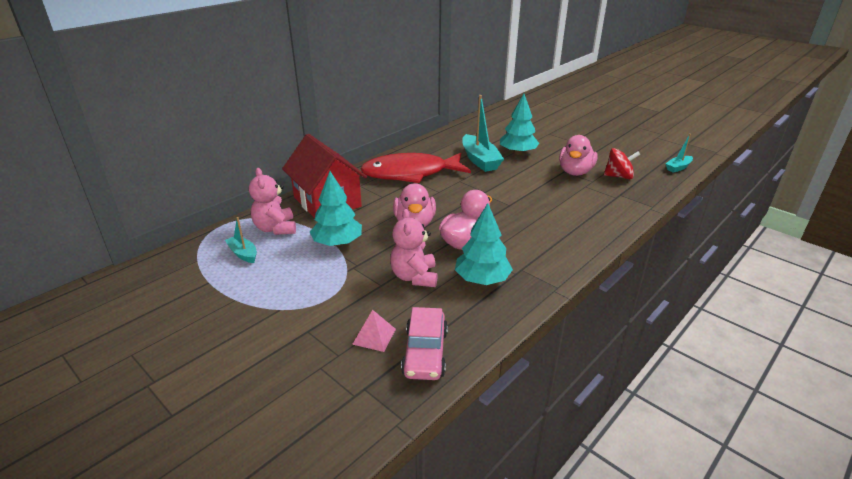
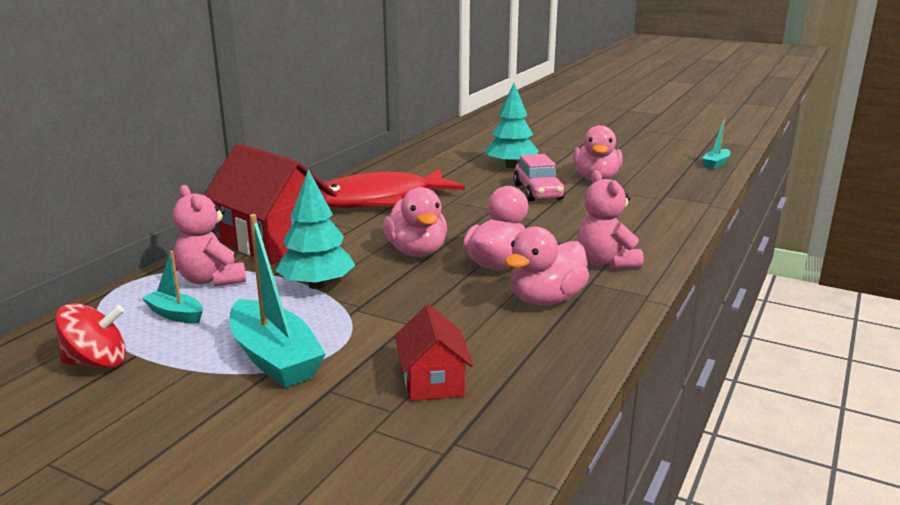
camera: 15 degrees left, 10 degrees down
(374, 336) = (433, 381): pink pyramid -> red house
(414, 277) = (451, 308): pink teddy bear -> pink teddy bear (605, 262)
(425, 353) = (517, 389): pink car -> pink car (538, 192)
(480, 160) = (466, 178): turquoise boat -> turquoise boat (274, 358)
(482, 279) = (545, 299): turquoise tree -> pink duck
(618, 176) = (651, 178): red spinning top -> red spinning top (97, 362)

